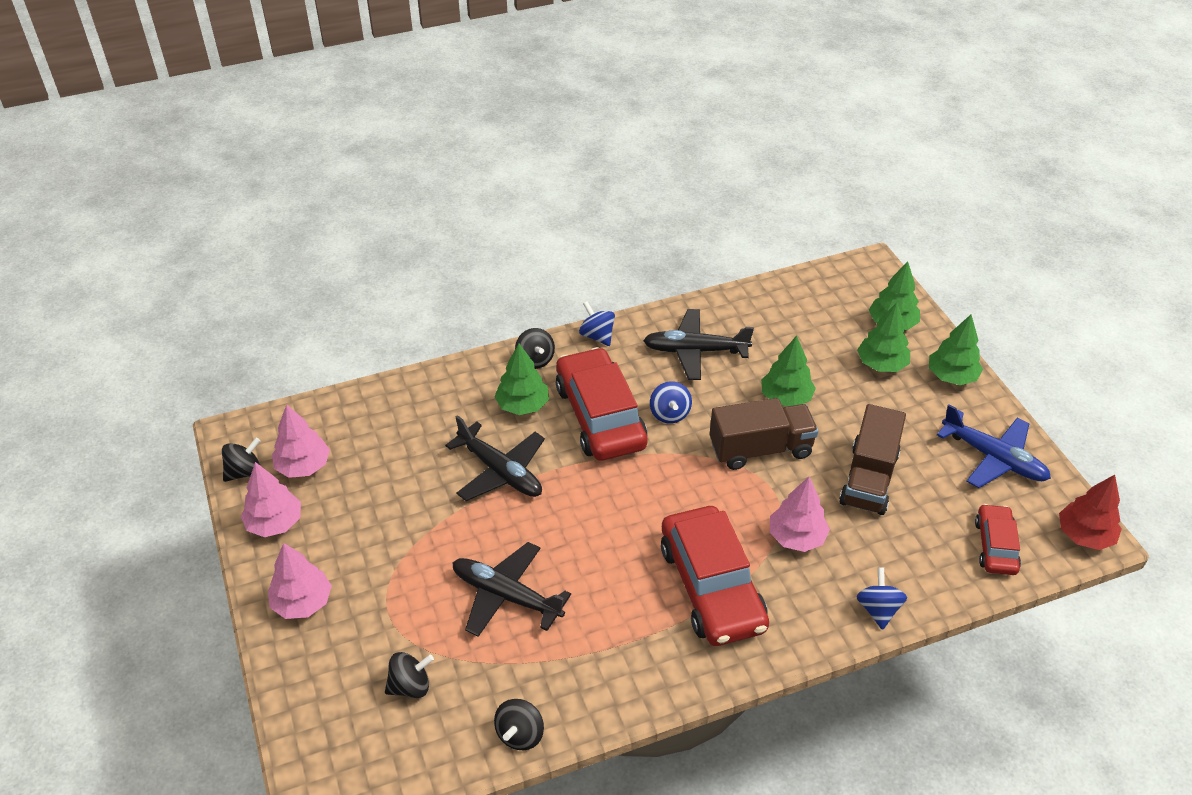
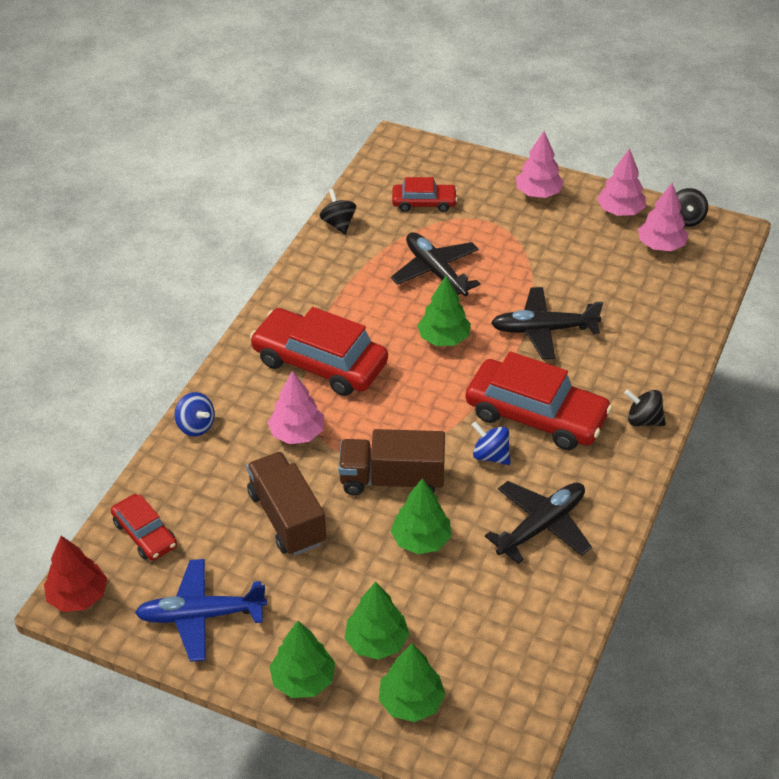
camera: 135 degrees right, 0 degrees up
(410, 686) = (424, 203): black spinning top -> red car
(506, 595) = (435, 272): black plane -> black plane turned 105 degrees counterclockwise
(522, 405) = (598, 381): green tree -> green tree (444, 338)
(597, 336) = (631, 477): blue spinning top -> none
(760, 449) = (392, 479): brown truck -> brown truck turned 60 degrees clockwise

